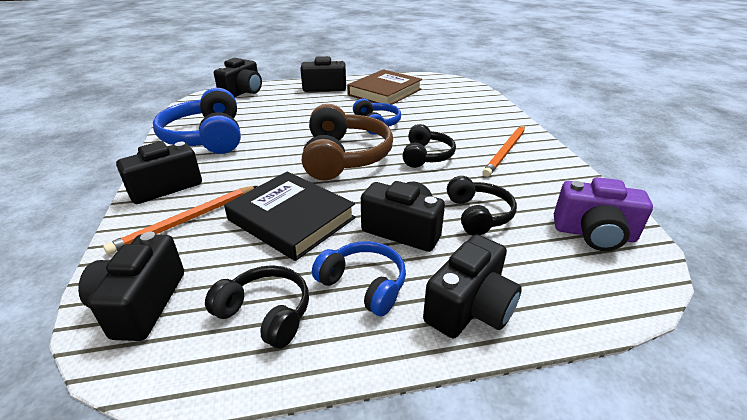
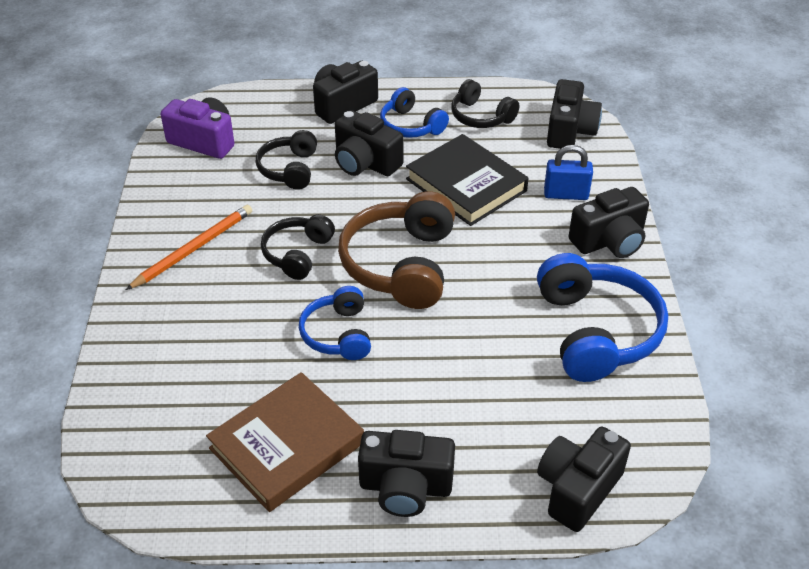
camera: 170 degrees left, 10 degrees up
(186, 220) = (566, 194): orange pencil -> blue padlock

